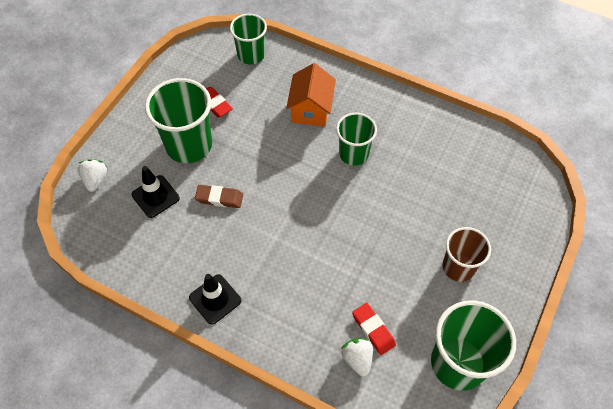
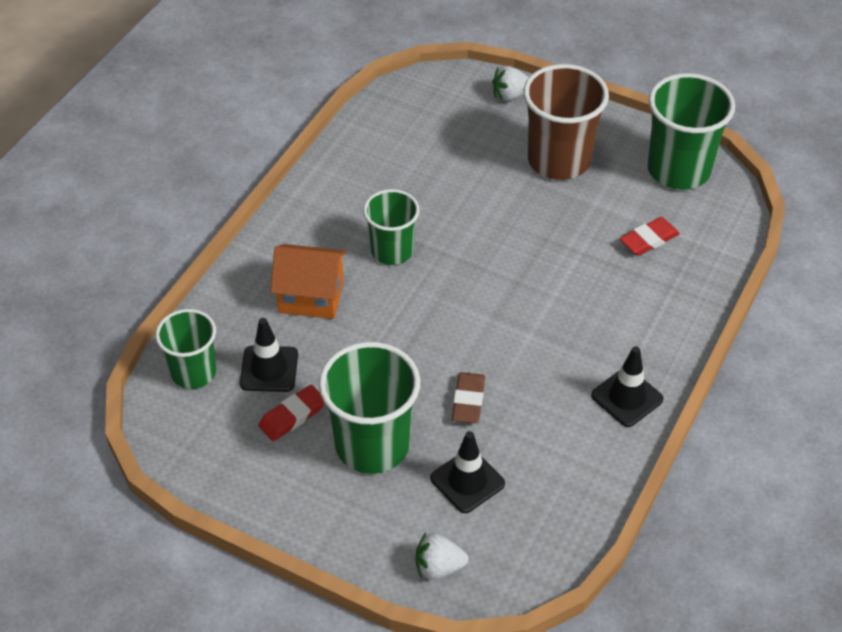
camera: 90 degrees left, 10 degrees down
(252, 91) = (269, 369): none -> black traffic cone
(357, 359) = (687, 255): white strawberry -> white strawberry (510, 95)
(458, 267) = (559, 160): brown cup -> brown cup, size x1.58

